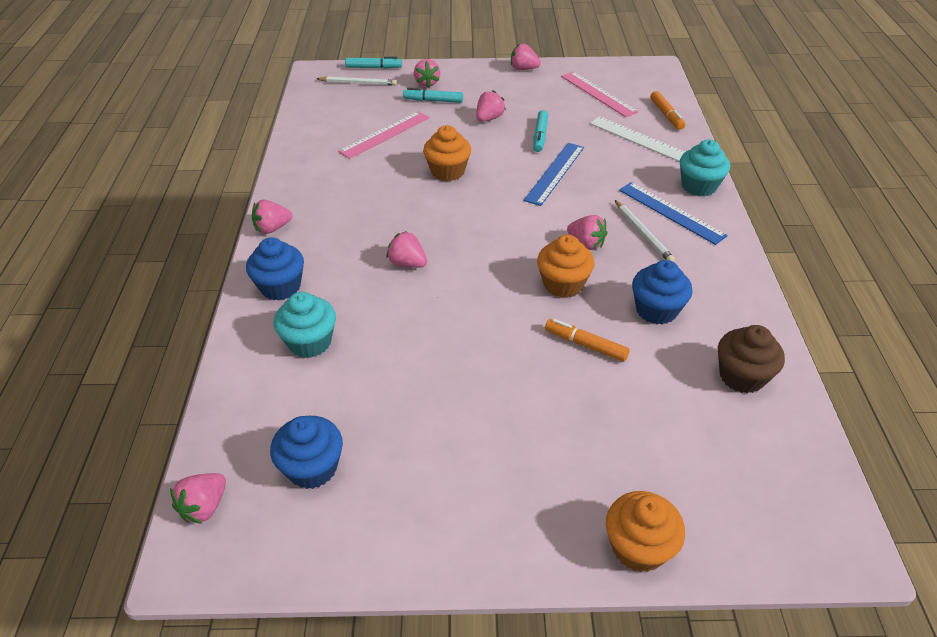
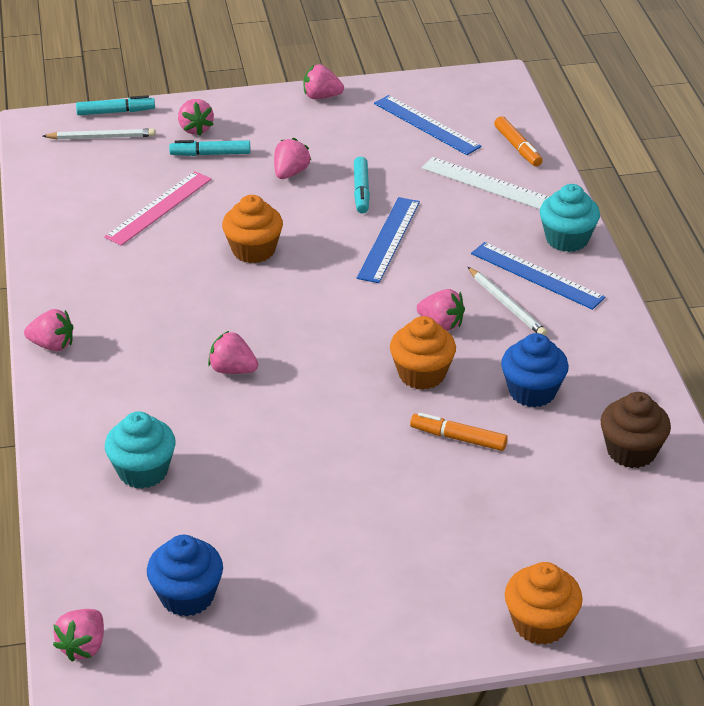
camera: 10 degrees left, 5 degrees down
(272, 228) = (52, 345): pink strawberry -> pink strawberry turned 135 degrees counterclockwise
(280, 287) = (87, 414): blue cupcake -> none
(598, 94) = (426, 125): pink ruler -> blue ruler

